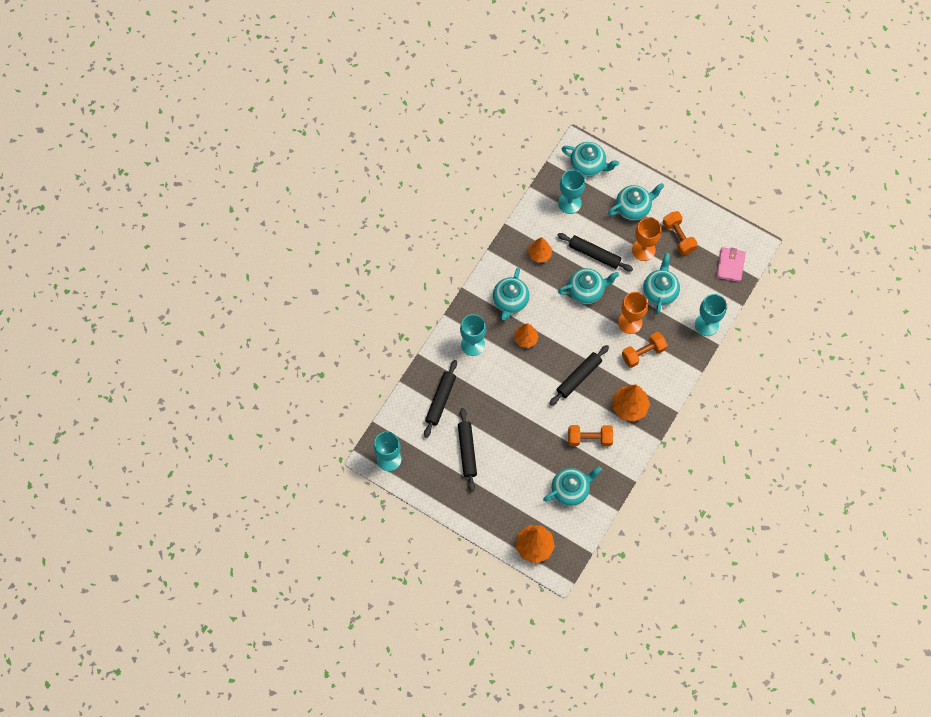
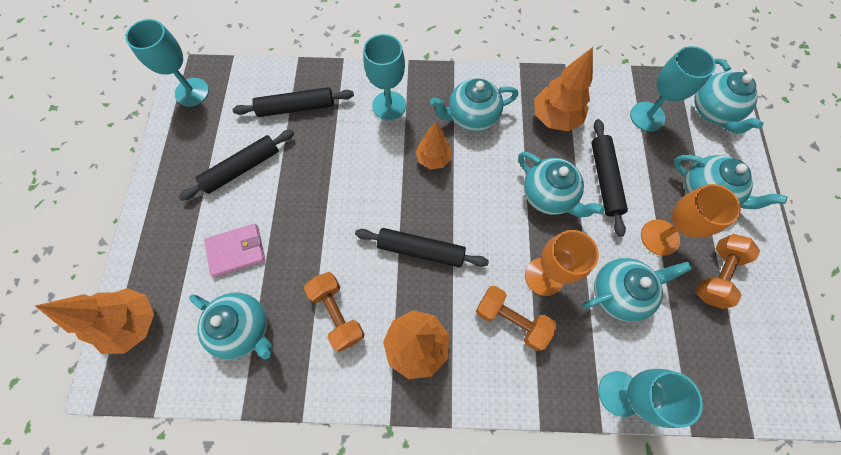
camera: 60 degrees right, 0 degrees up
(539, 254) = (555, 118): orange tree -> orange tree, size x1.52
(730, 265) = (737, 377): pink wallet -> pink wallet (236, 251)

